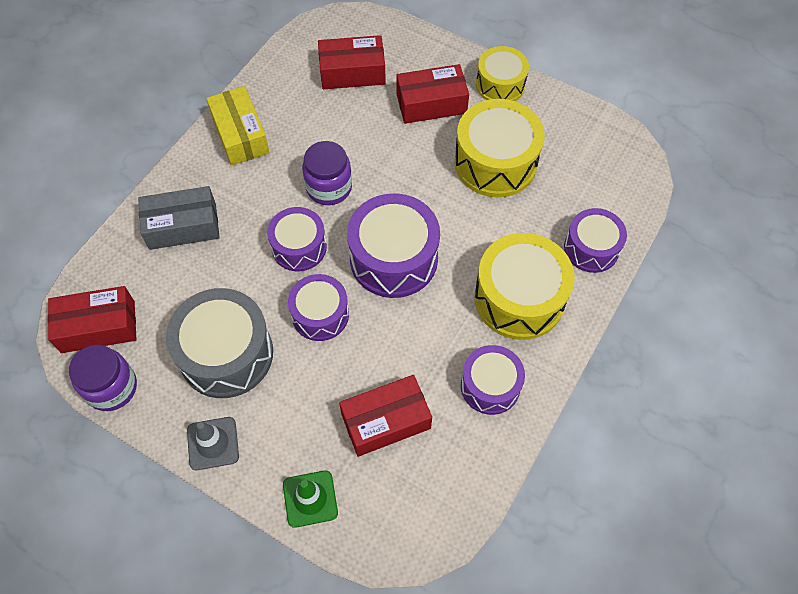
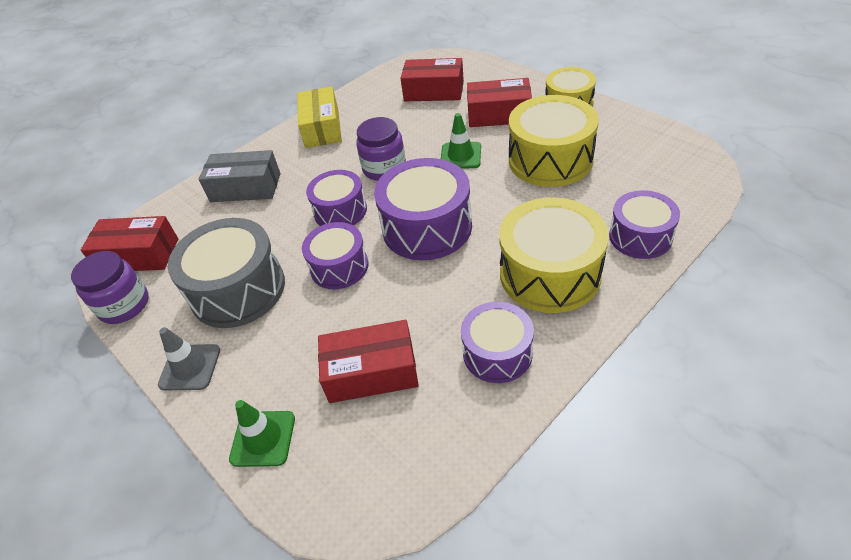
camera: 20 degrees right, 15 degrees down
(404, 164) = (460, 156): none -> green traffic cone

